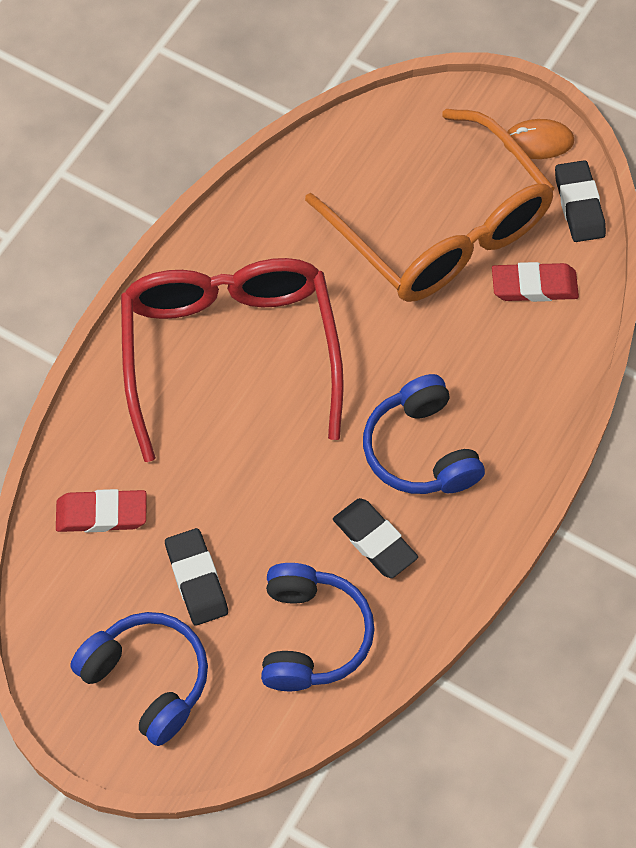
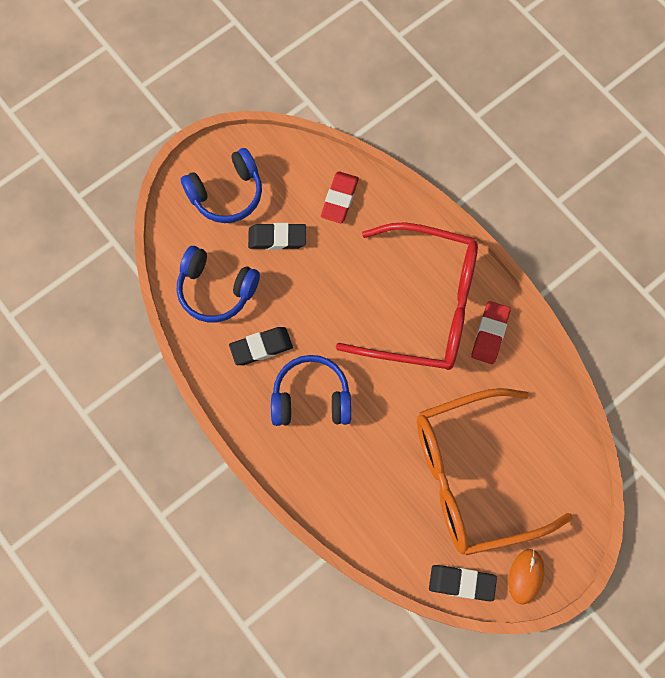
camera: 110 degrees right, 10 degrees up
(534, 286) = (406, 522): red eraser -> red eraser (490, 334)

